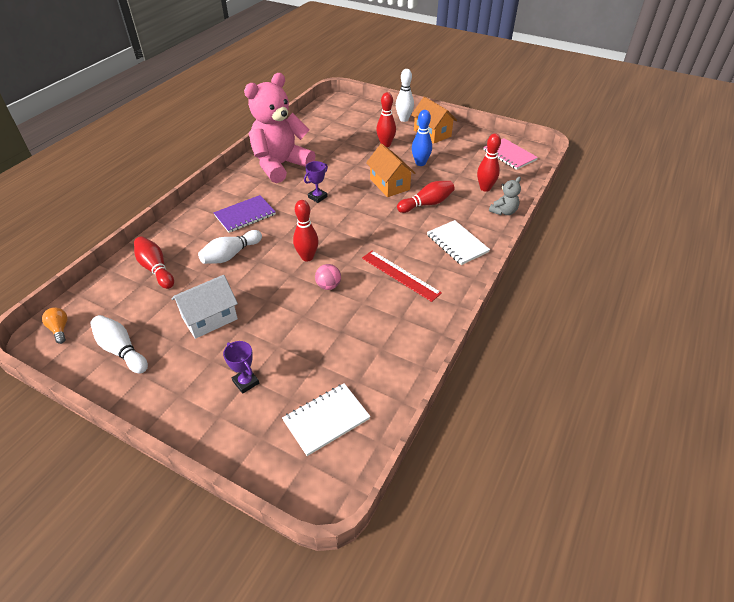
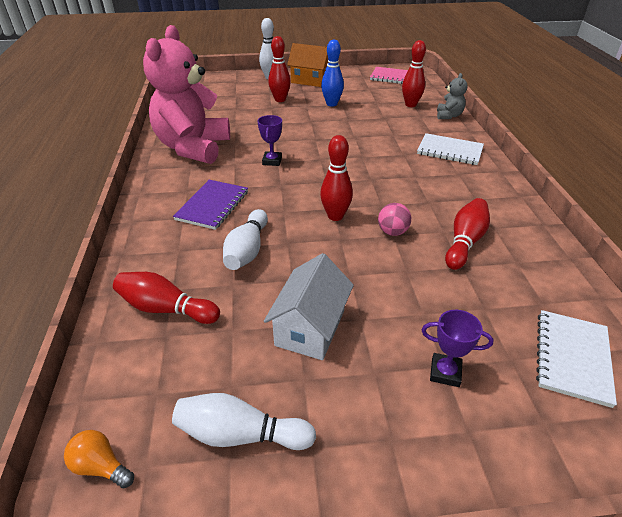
camera: 35 degrees left, 5 degrees down
(389, 184) = (328, 128): orange house -> none
(400, 275) = (442, 193): red ruler -> none
(426, 204) = (381, 131): red bowling pin -> red bowling pin (464, 242)

